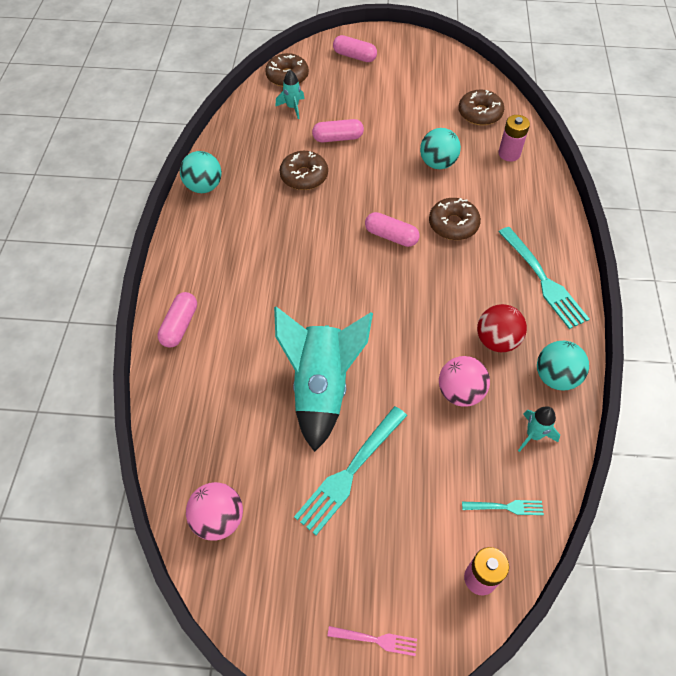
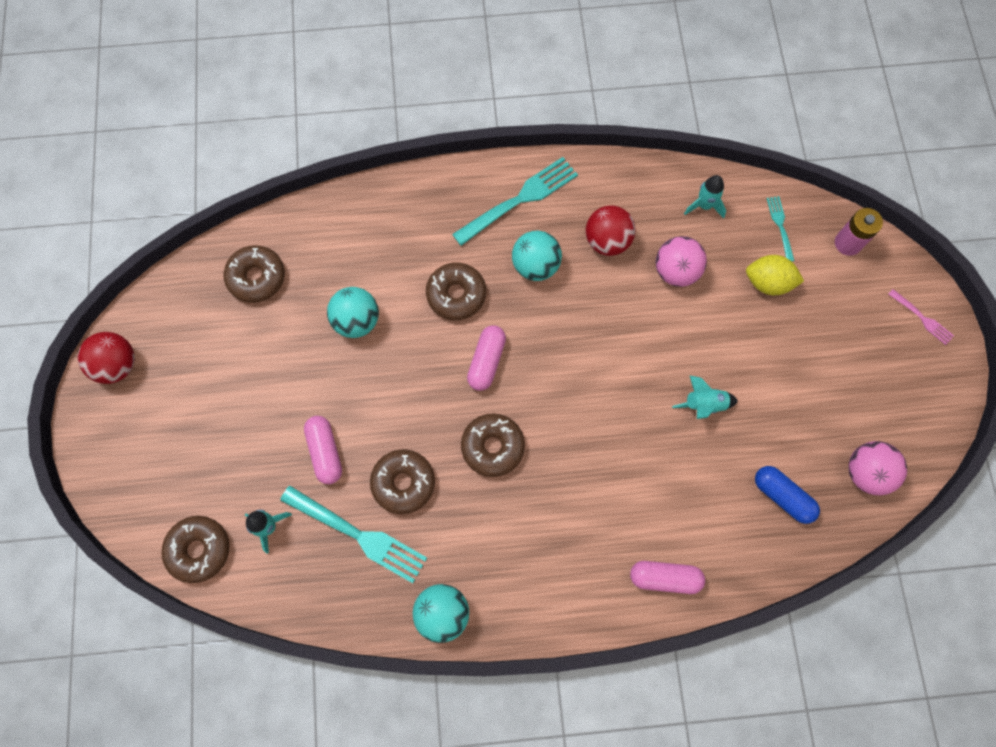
camera: 100 degrees left, 15 degrees up
(218, 434) = (782, 496): none -> blue capsule
(318, 230) = (492, 447): none -> brown donut
(321, 387) = (704, 404): turquoise rocket -> turquoise rocket, size x0.45
(350, 472) = (786, 361): turquoise fork -> turquoise fork (358, 535)
(354, 56) = (144, 458): pink capsule -> none
(376, 640) = (922, 318): pink fork -> pink fork turned 135 degrees clockwise
(421, 47) = (117, 365): none -> red ball
(439, 476) = (768, 283): none -> yellow lemon
(509, 154) = (328, 240): pink battery -> none
(555, 377) = (637, 187): turquoise ball -> turquoise ball (535, 266)

